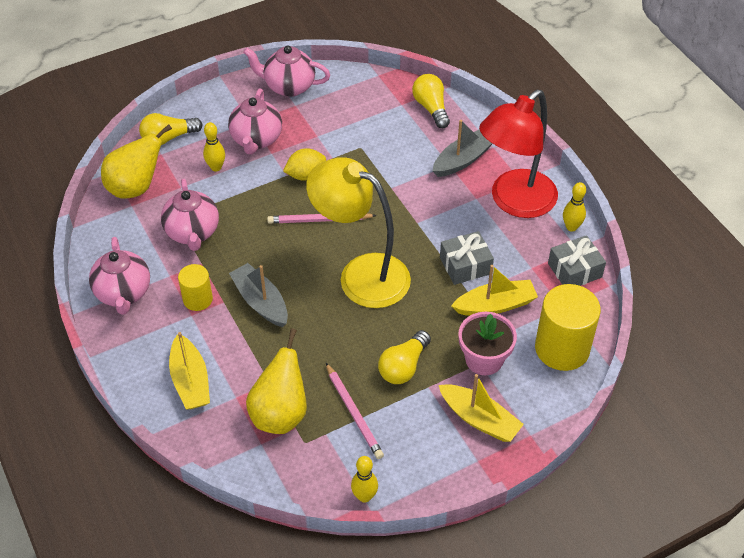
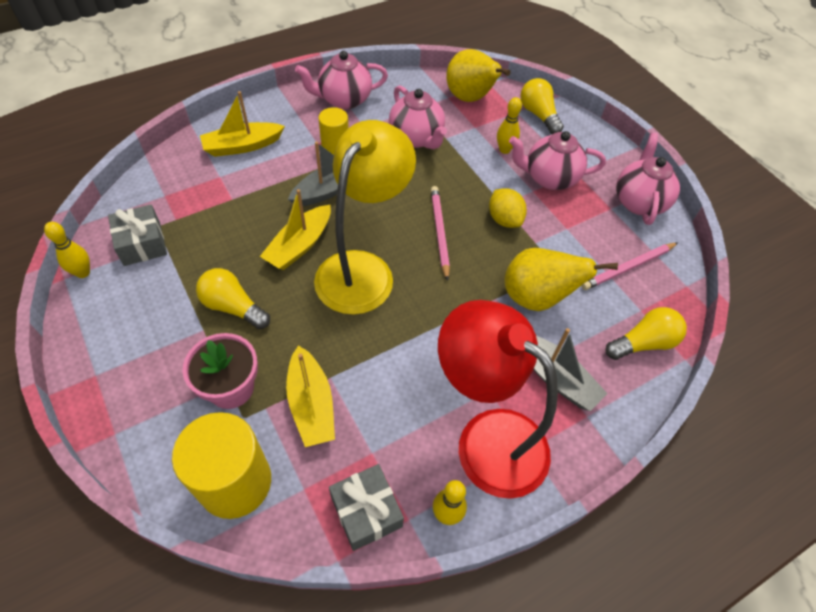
camera: 85 degrees right, 5 degrees up
(192, 233) = (416, 138): pink teapot -> pink teapot turned 105 degrees counterclockwise
(280, 414) = (194, 208): yellow pear -> yellow pear (537, 298)
(354, 412) = (183, 264): pink pencil -> pink pencil (628, 268)
(465, 265) = (375, 373): grey gift -> grey gift (142, 243)
(479, 419) = (148, 379): yellow boat -> yellow boat (299, 245)

